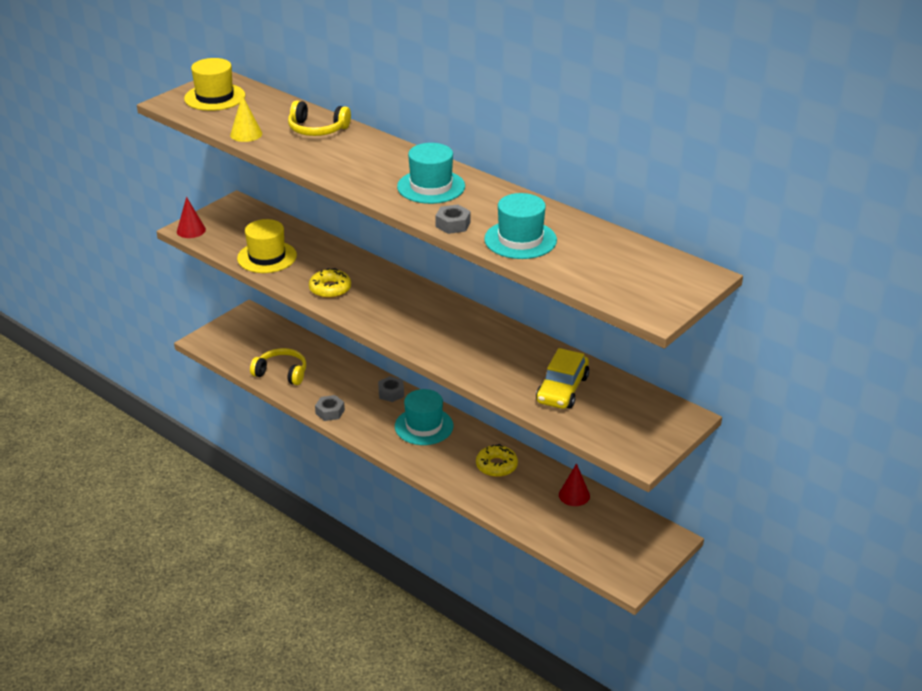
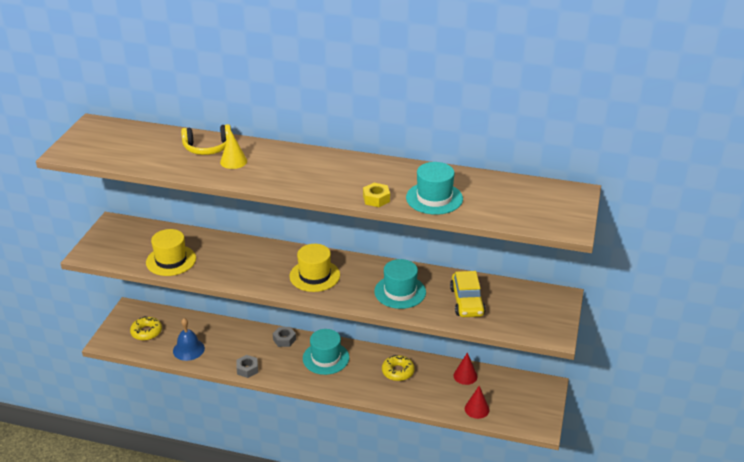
camera: 25 degrees left, 0 degrees up
(191, 230) = (91, 255): red cone -> red cone (477, 409)
(214, 97) = (100, 140): yellow hat -> yellow hat (314, 276)
(246, 134) = (153, 165): yellow cone -> yellow cone (233, 161)
(282, 373) = (188, 349): yellow headphones -> blue bell
(330, 289) = (241, 273): yellow donut -> yellow donut (146, 332)
(431, 186) = (335, 173): turquoise hat -> turquoise hat (400, 292)
(453, 224) = (376, 199): grey nut -> yellow nut

